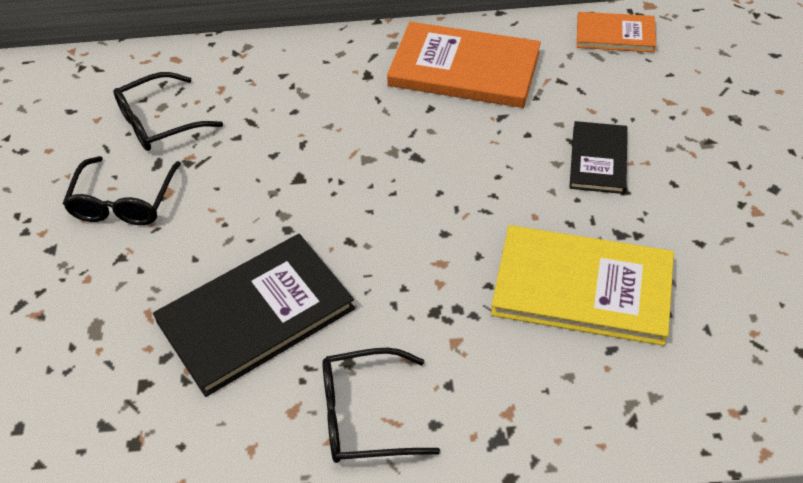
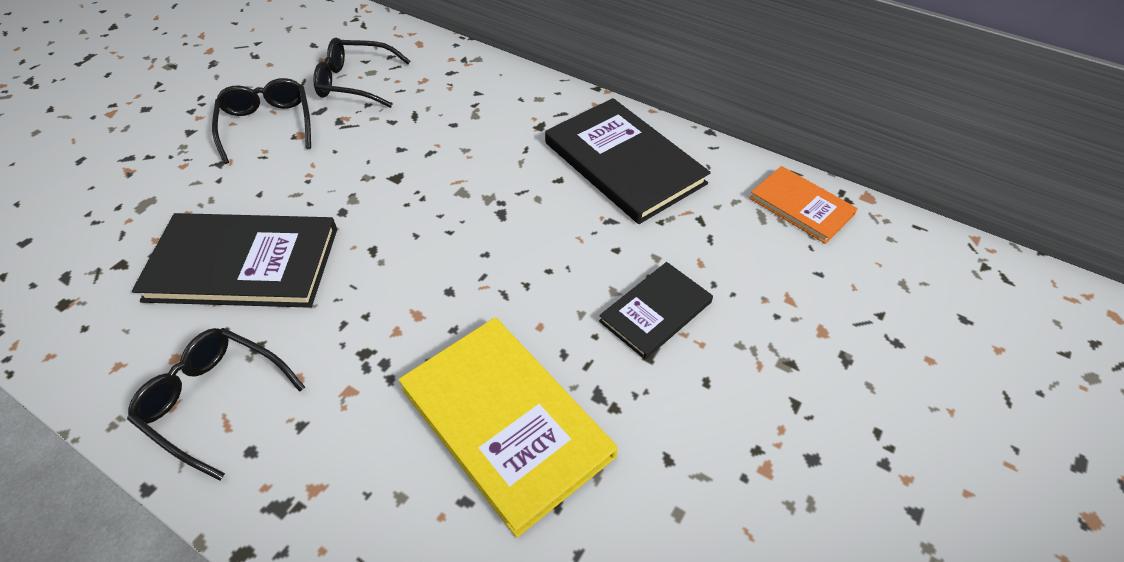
camera: 35 degrees right, 0 degrees up
(124, 202) = (267, 125): black glasses -> black glasses turned 120 degrees clockwise
(464, 69) = (624, 163): orange book -> black book

